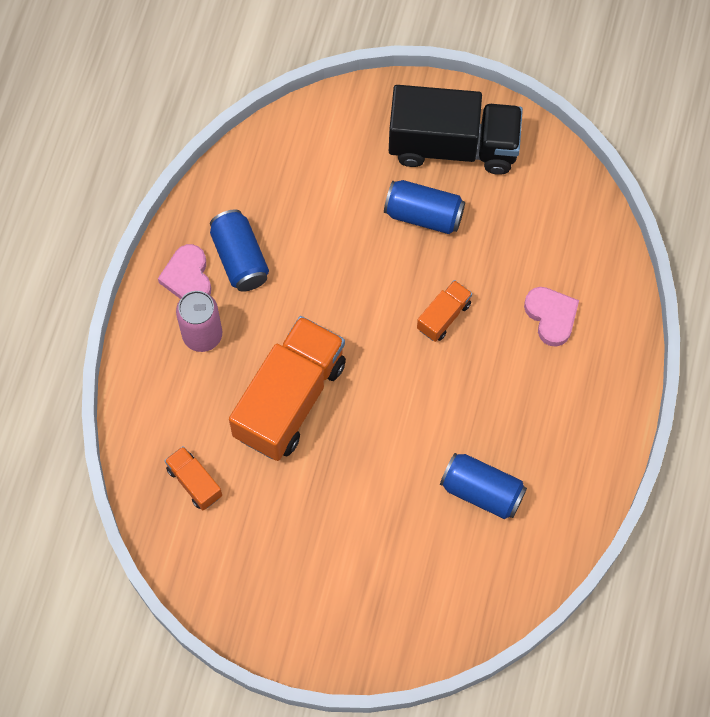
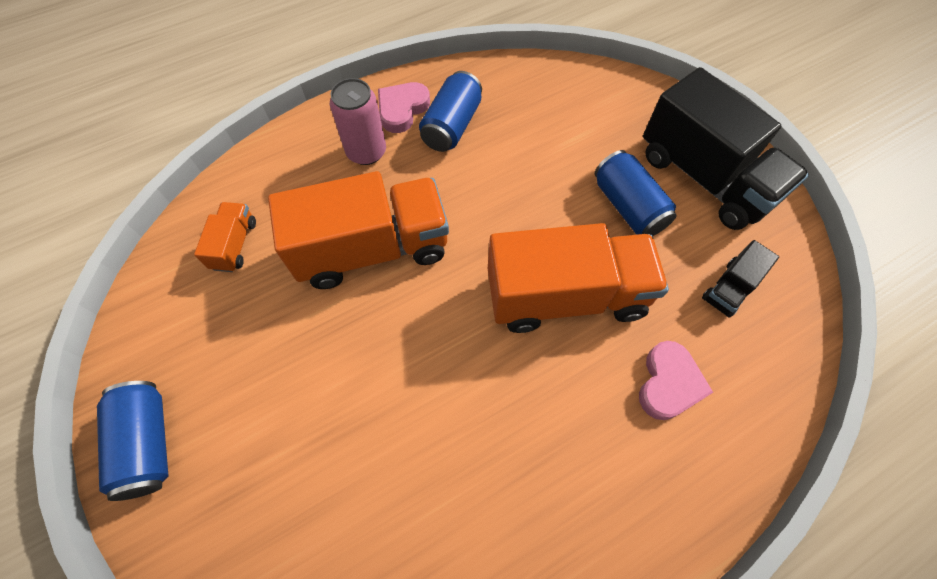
camera: 45 degrees right, 5 degrees down
(443, 316) = (565, 296): orange truck -> orange truck, size x2.20
(482, 491) = (440, 485): blue can -> blue can (148, 443)
(535, 220) = (729, 288): none -> black truck

